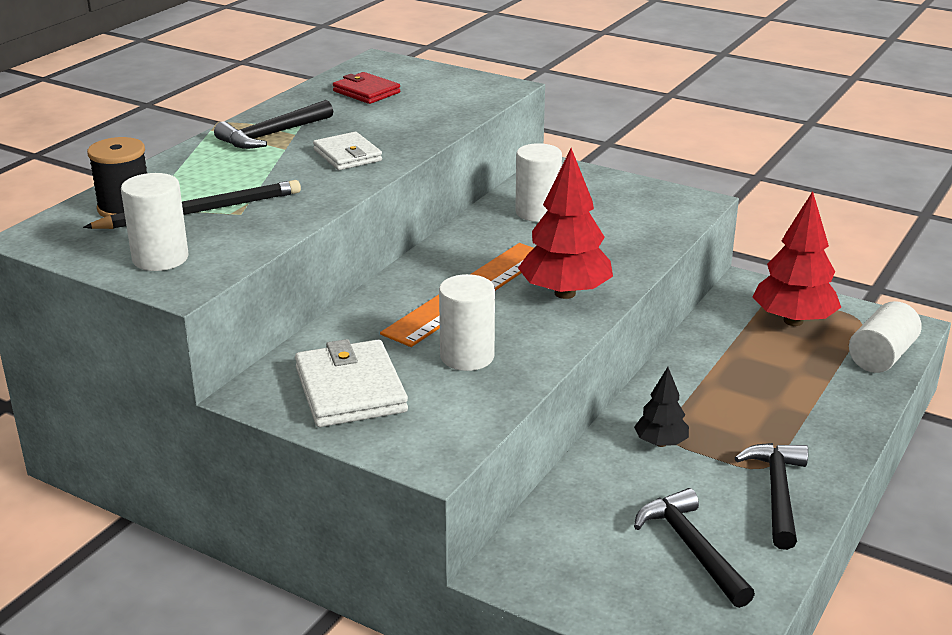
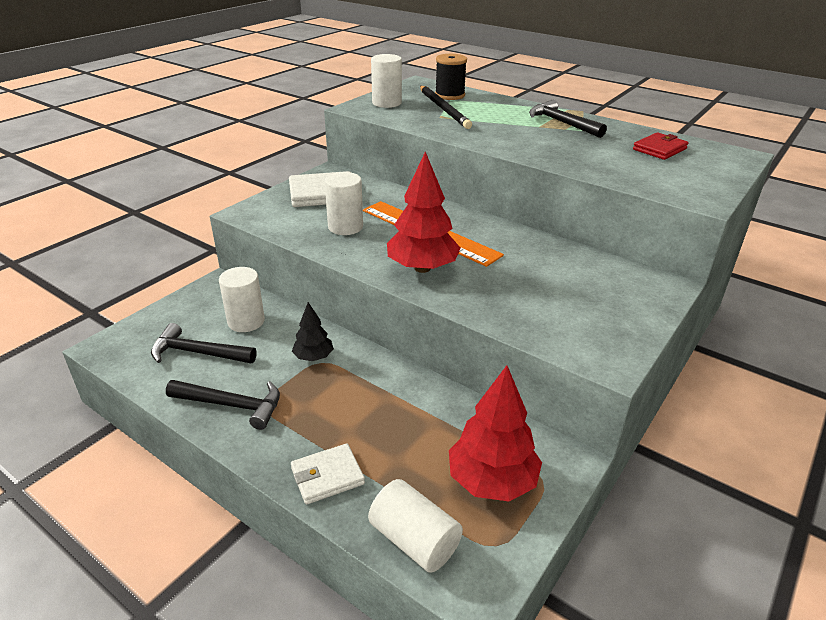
camera: 95 degrees right, 5 degrees up
(347, 155) = (529, 142): white wallet -> white wallet (327, 476)
(537, 212) = (565, 268): white cylinder -> white cylinder (246, 321)
(691, 548) = (198, 353): black hammer -> black hammer turned 150 degrees counterclockwise

